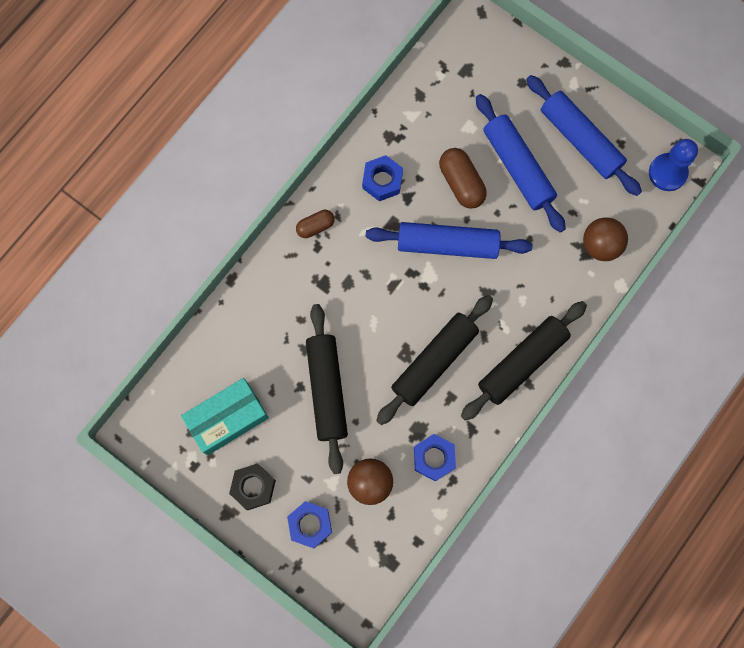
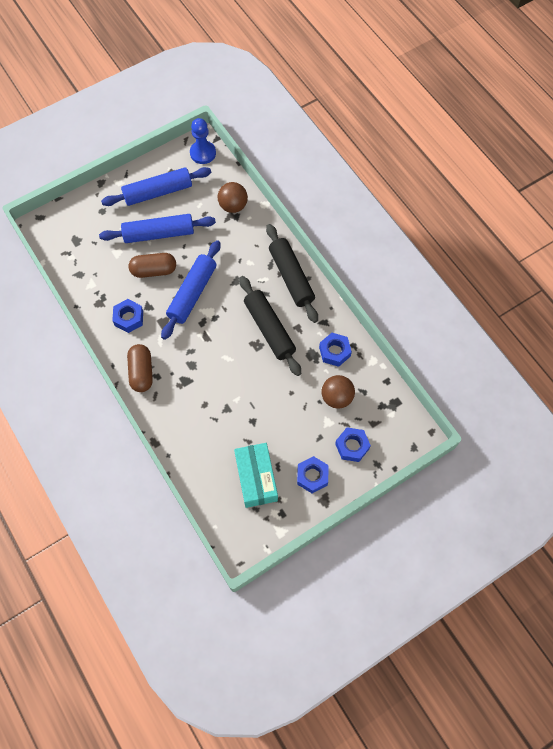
camera: 70 degrees left, 10 degrees down
(253, 487) = (312, 476): black nut -> blue nut
(315, 226) = (141, 372): brown capsule -> brown capsule, size x1.61
(327, 389) = (261, 404): black rolling pin -> none

